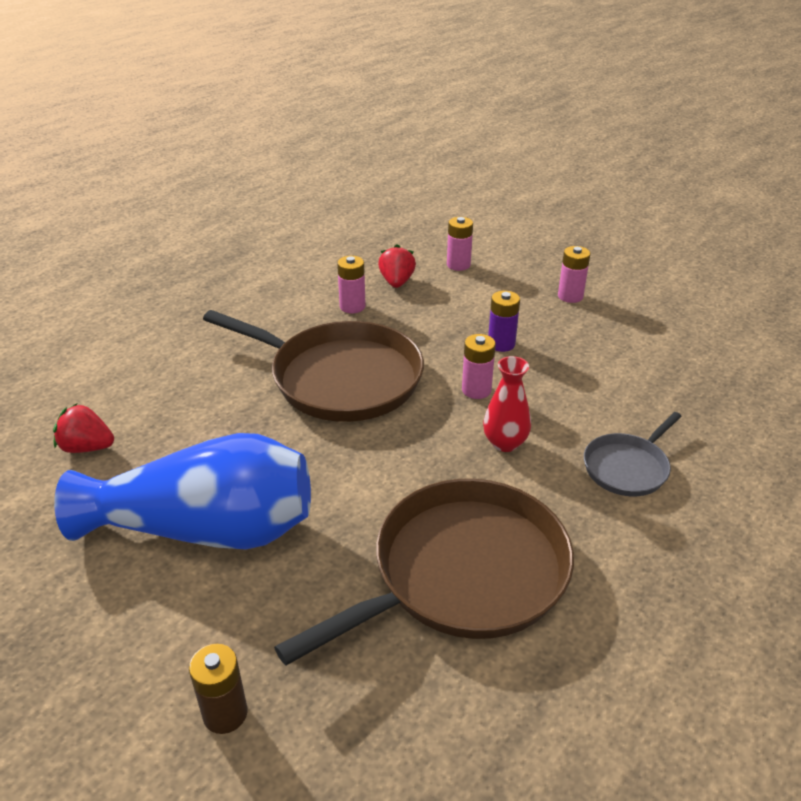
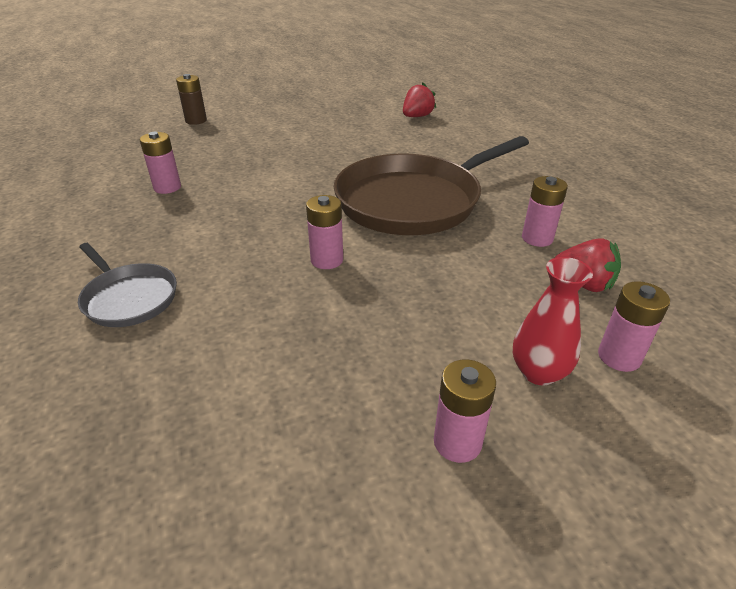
camera: 120 degrees right, 0 degrees up
(206, 529) = (308, 133): blue vase -> none
(462, 573) = (167, 187): brown pan -> pink battery
(501, 344) = (388, 309): purple battery -> none
(505, 443) = (244, 246): red vase -> red vase (538, 372)
(627, 467) = (129, 298): grey pan -> grey pan turned 150 degrees clockwise

